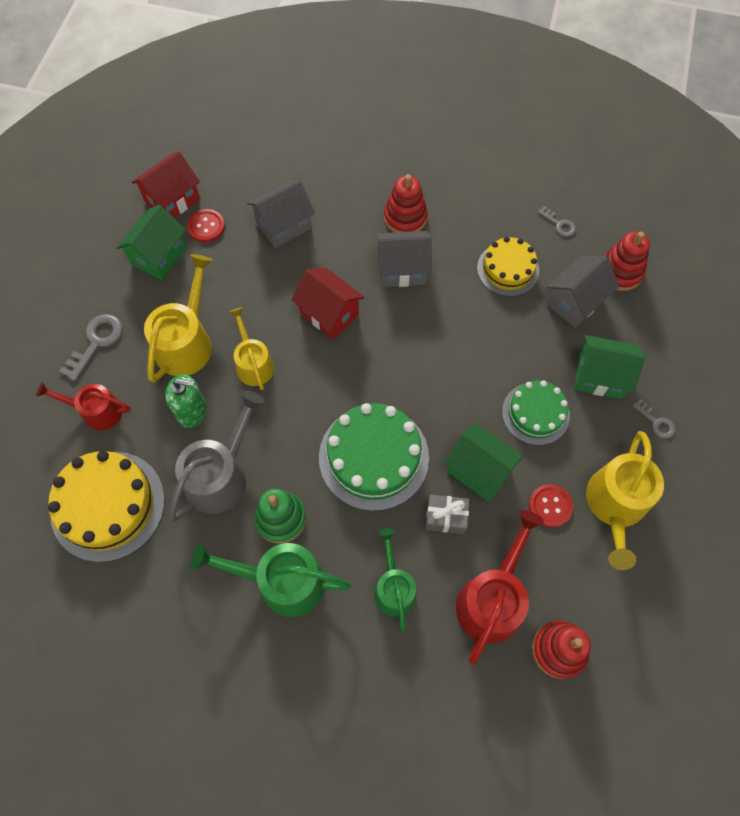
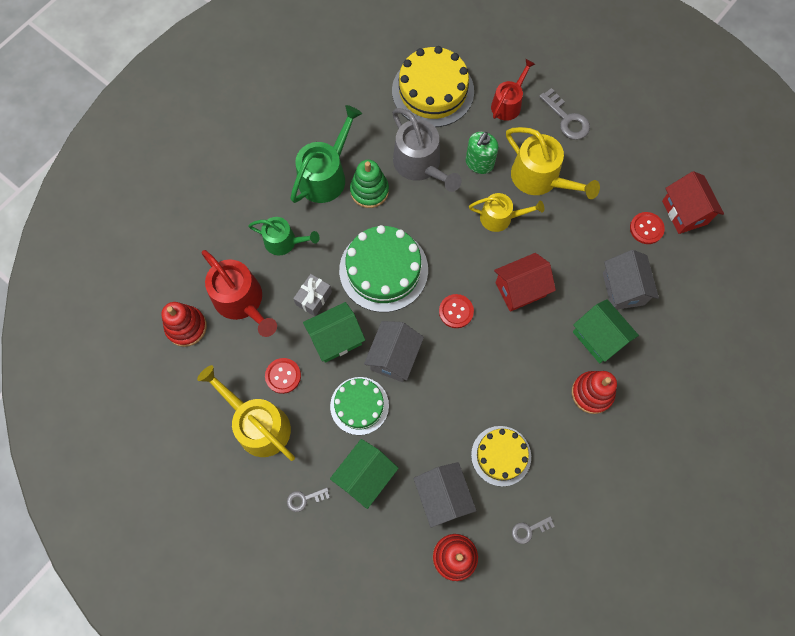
camera: 115 degrees right, 5 degrees up
(159, 256) = (630, 184): green house -> green house (598, 337)
(385, 364) = (456, 311): none -> red button
(402, 270) = (538, 365): grey house -> grey house (394, 357)

